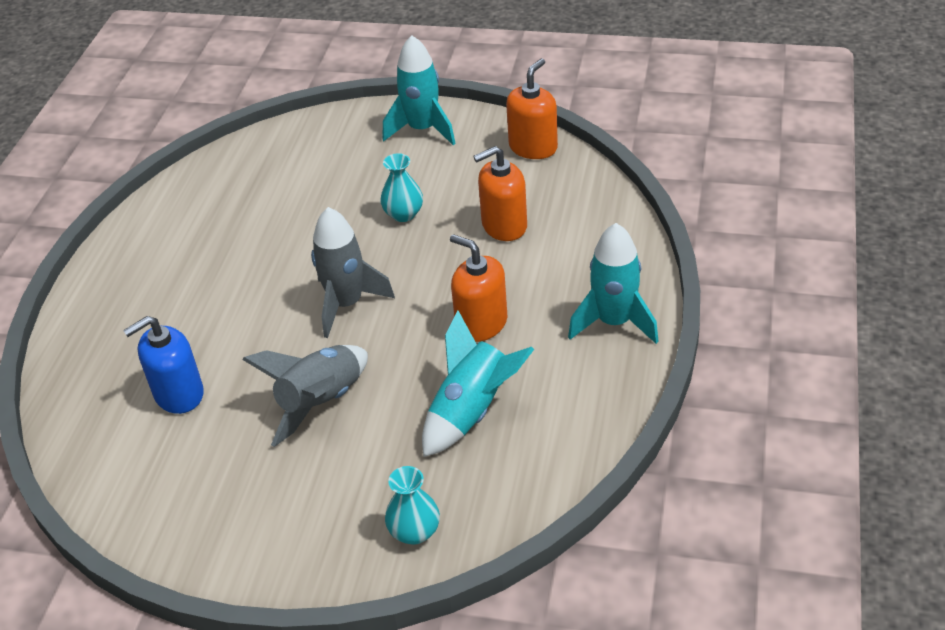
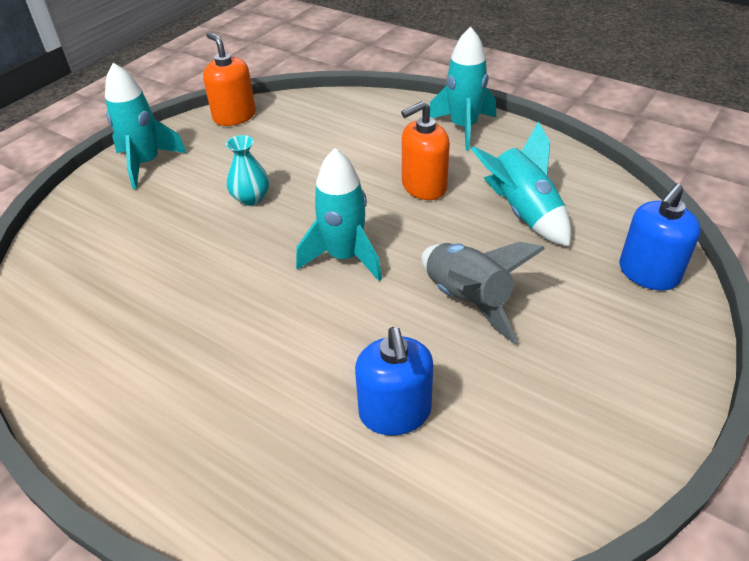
camera: 70 degrees left, 0 degrees up
(346, 304) = (344, 257): grey rocket -> turquoise rocket
(414, 532) = (648, 273): turquoise vase -> blue soap dispenser
(504, 225) = (315, 150): orange soap dispenser -> none

